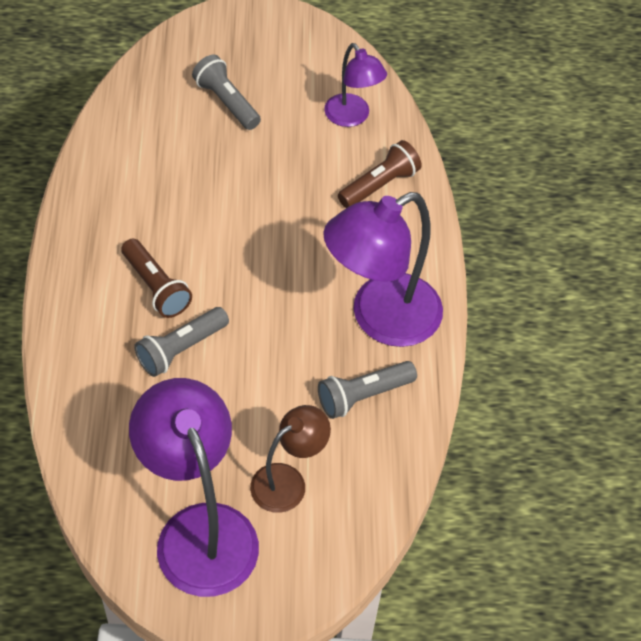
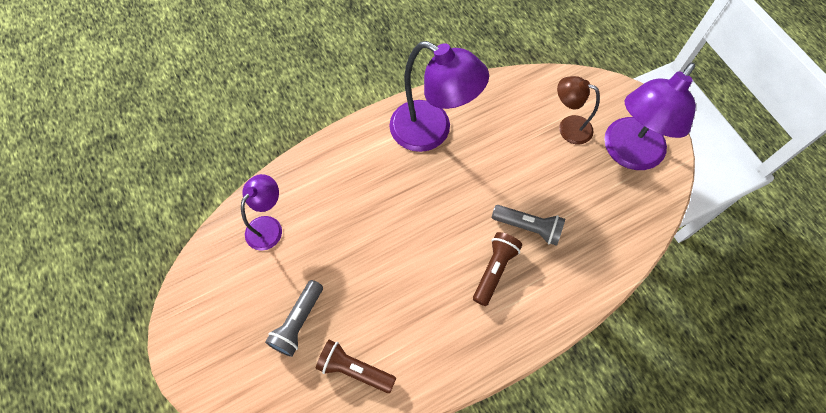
camera: 115 degrees left, 10 degrees up
(363, 396) = (490, 117): grey flashlight -> none
(379, 185) = (324, 180): brown flashlight -> brown flashlight (354, 369)

